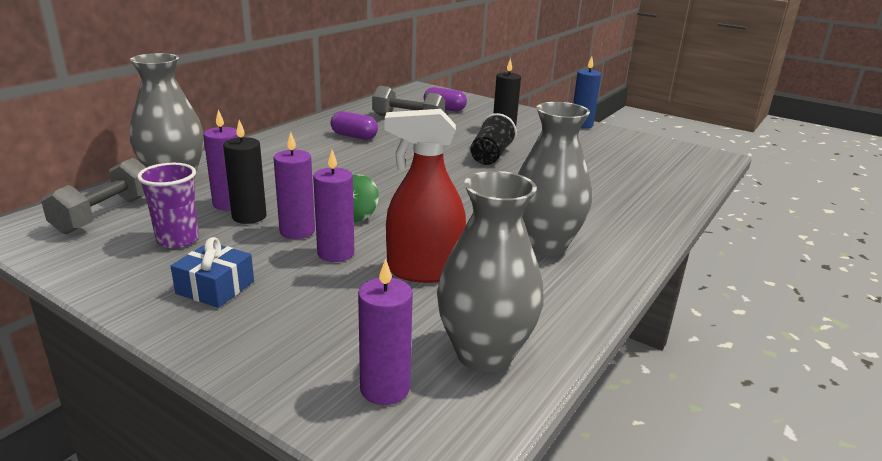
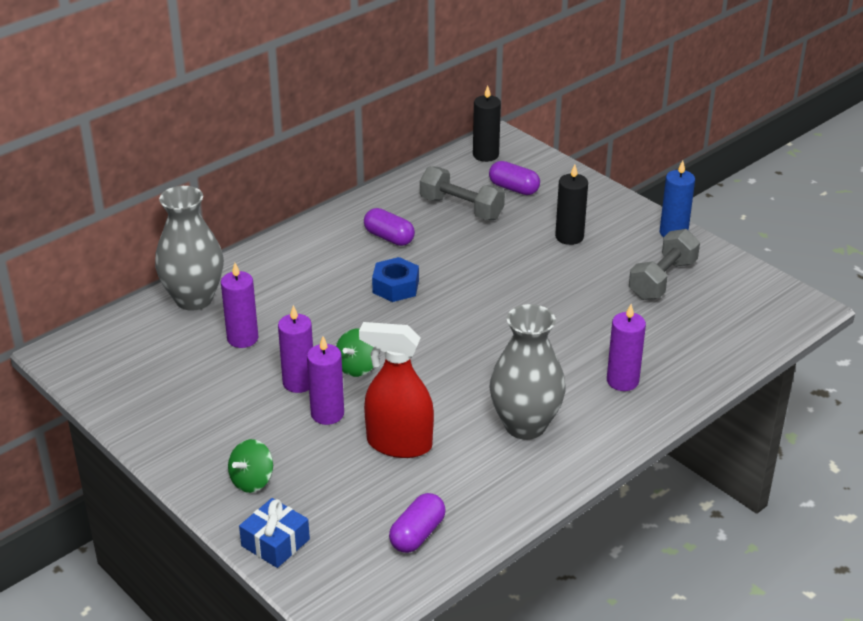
camera: 15 degrees right, 10 degrees up
(105, 215) = (132, 343): grey dumbbell -> grey dumbbell (662, 280)
(177, 240) = (193, 382): purple cup -> none
(215, 287) = (220, 441): blue gift -> blue gift (275, 542)
(249, 216) = (258, 358): black candle -> black candle (485, 155)
(260, 321) = (252, 481): none -> green spinning top
(372, 163) = (395, 287): none -> blue nut
(385, 388) = (331, 553): purple candle -> purple candle (622, 381)
(484, 354) = (417, 534): grey vase -> purple capsule
(490, 156) = (531, 285): black cup -> none

